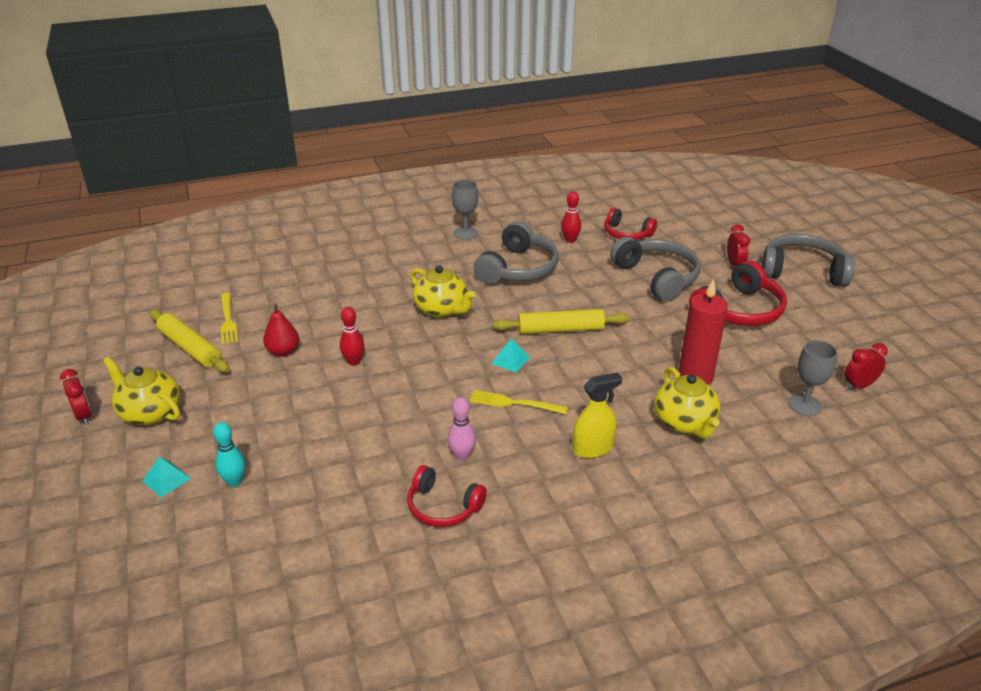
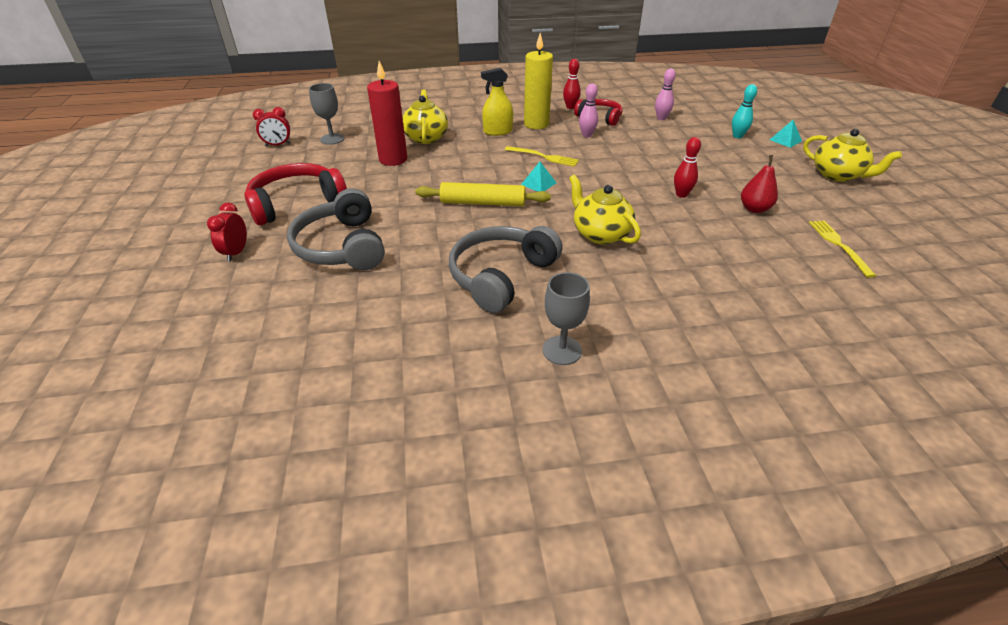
camera: 170 degrees left, 5 degrees up
(84, 416) = (891, 177): red clock -> none
(189, 348) = (854, 221): yellow rolling pin -> none
(340, 518) = (661, 118): none -> pink bowling pin
(541, 474) = (536, 124): none -> yellow candle
(570, 240) = (409, 316): red bowling pin -> red bowling pin (570, 107)
(626, 233) = (320, 319): red headphones -> none
(802, 271) = (173, 237): grey headphones -> none

